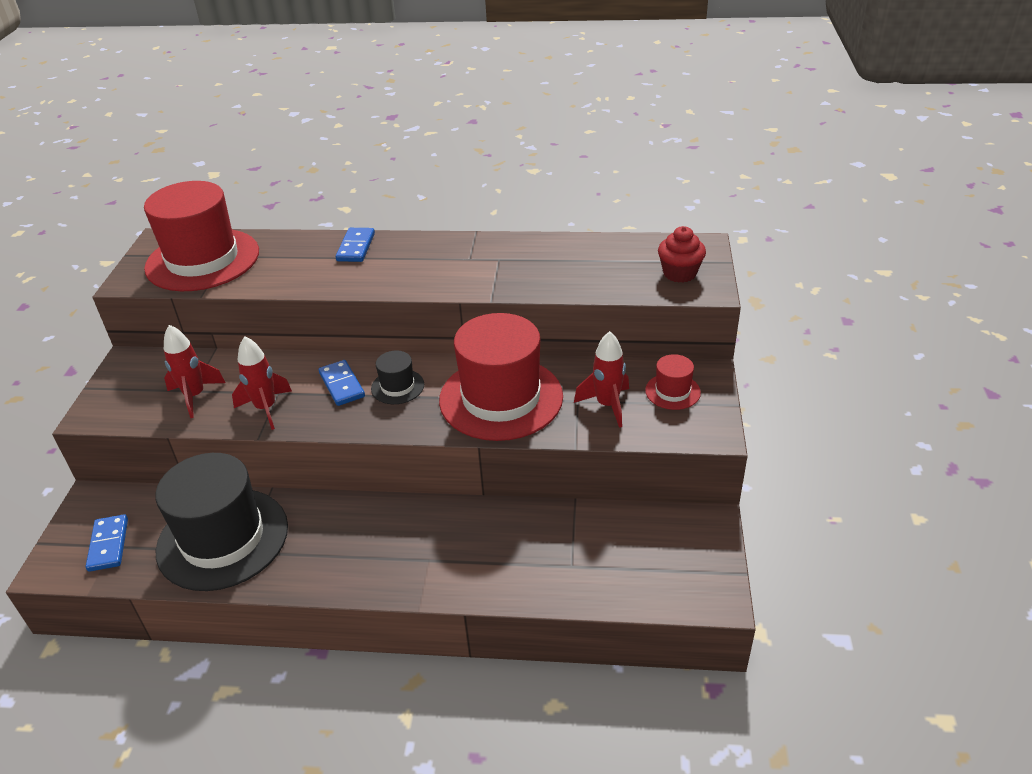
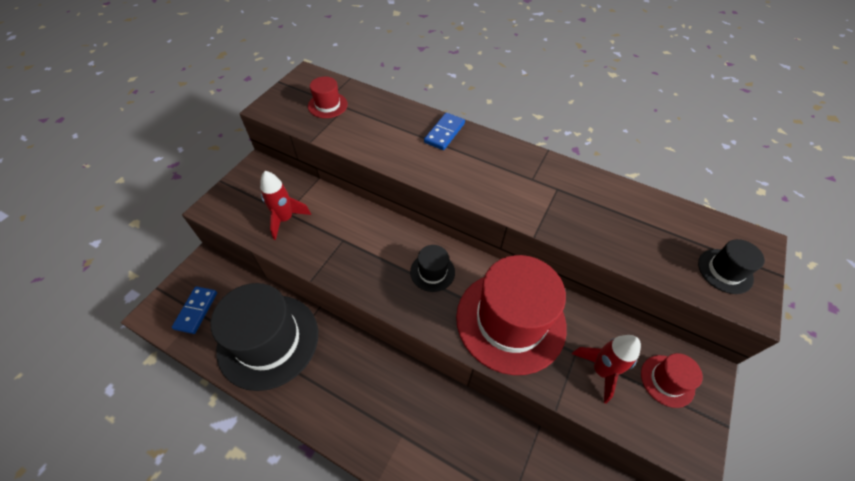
camera: 20 degrees right, 15 degrees up
(202, 260) = (327, 105): red hat -> red hat, size x0.44
(266, 408) = (328, 253): red rocket -> none
(342, 385) = (391, 252): blue domino -> none
(679, 273) = (725, 271): red cupcake -> black hat

